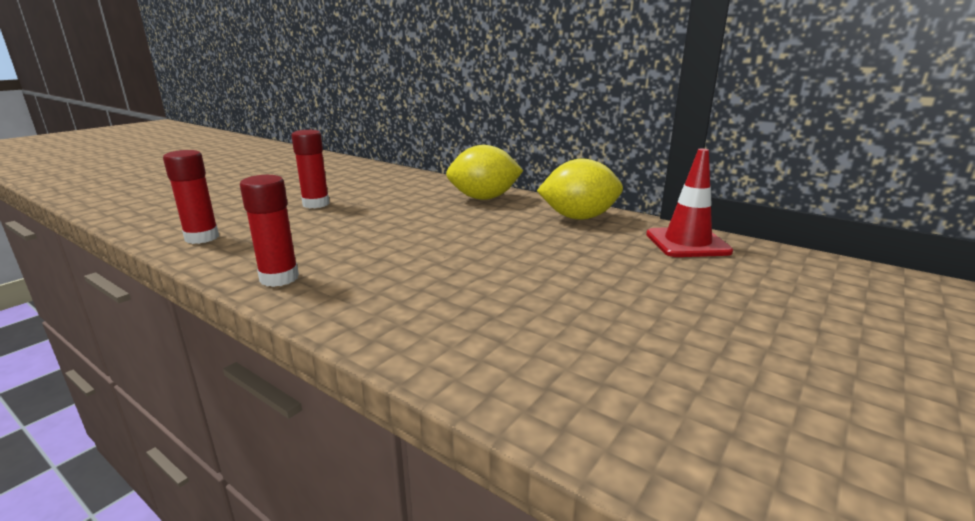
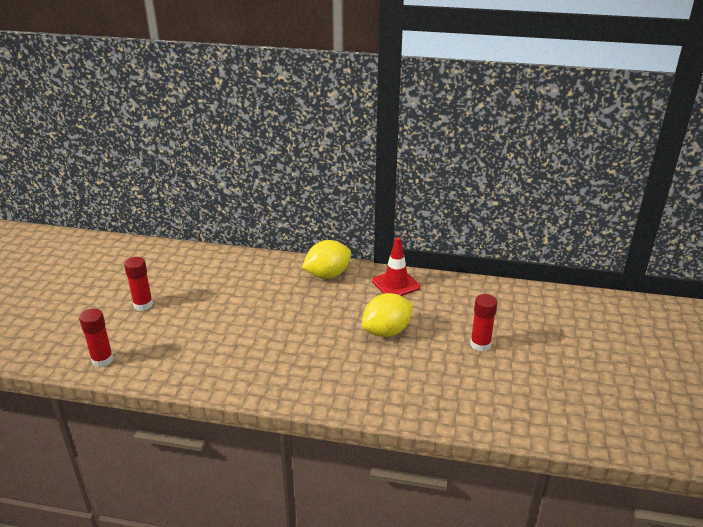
camera: 25 degrees left, 10 degrees up
(279, 278) = (192, 377): red glue stick -> red glue stick (480, 344)
(484, 198) = (256, 268): yellow lemon -> yellow lemon (386, 331)

